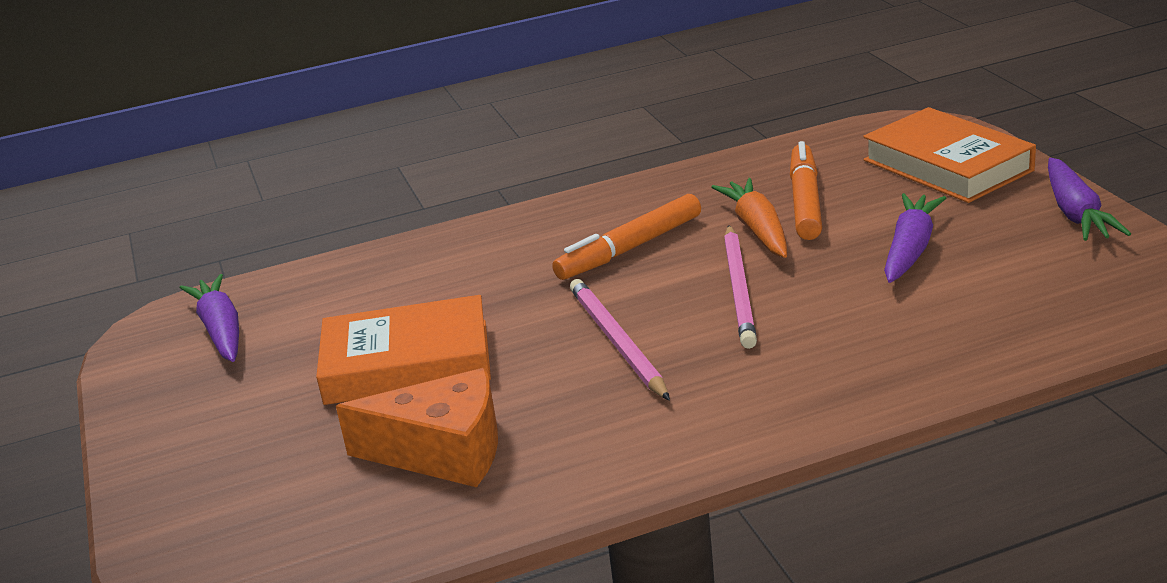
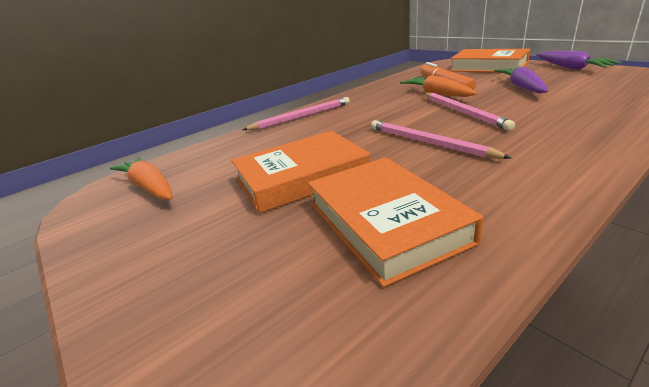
camera: 20 degrees left, 0 degrees up
(221, 330) = (149, 187): purple carrot -> orange carrot
(443, 452) = (385, 222): orange cheese -> orange book
(500, 232) = (301, 117): none -> pink pencil
(630, 249) = (381, 110): orange marker -> none

